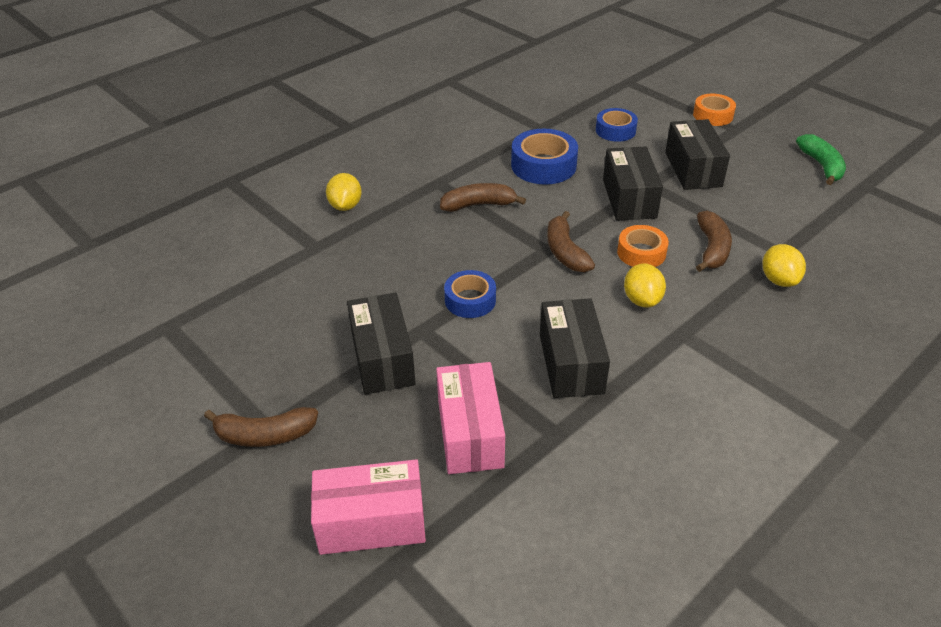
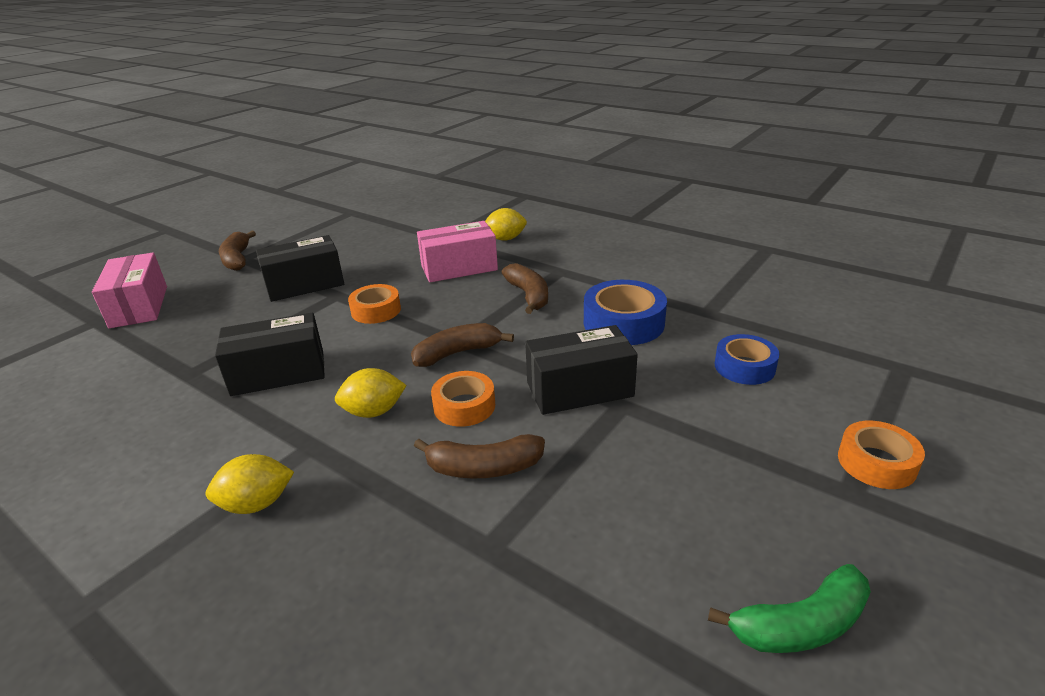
camera: 80 degrees right, 10 degrees down
(470, 300) = (376, 310): blue tape -> orange tape
(470, 433) = (208, 332): pink box -> pink box (459, 268)
(693, 169) = (683, 444): black box -> none
(779, 280) = (418, 541): yellow lemon -> yellow lemon (257, 504)

